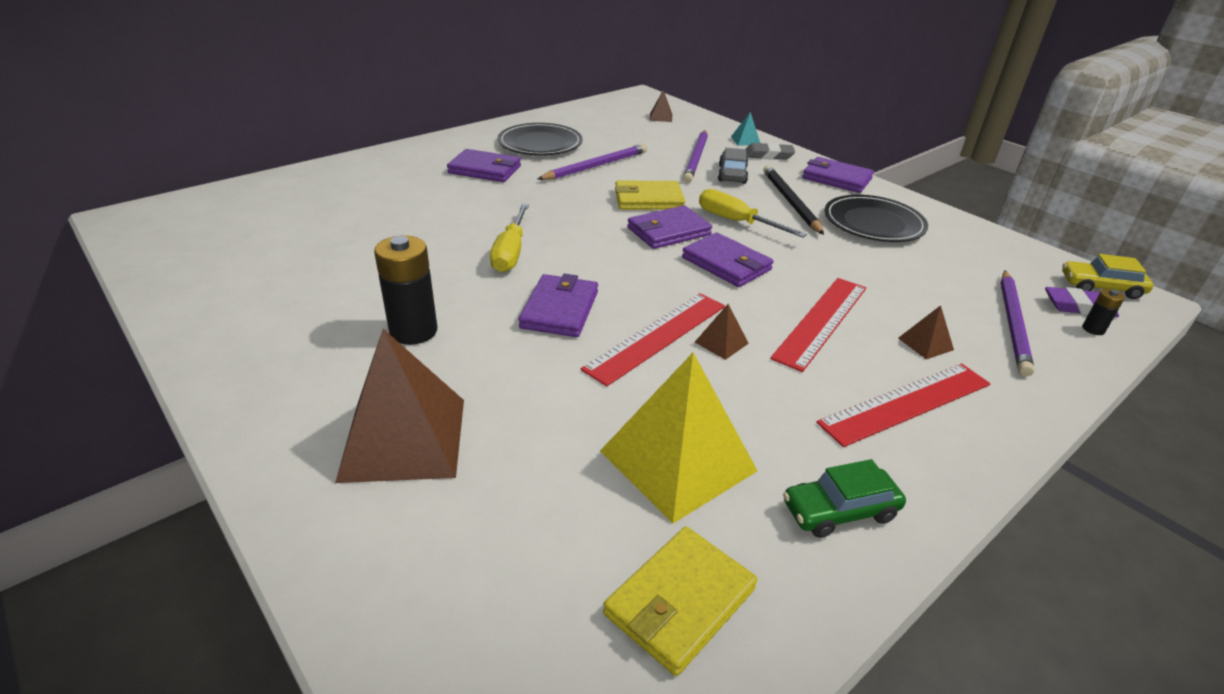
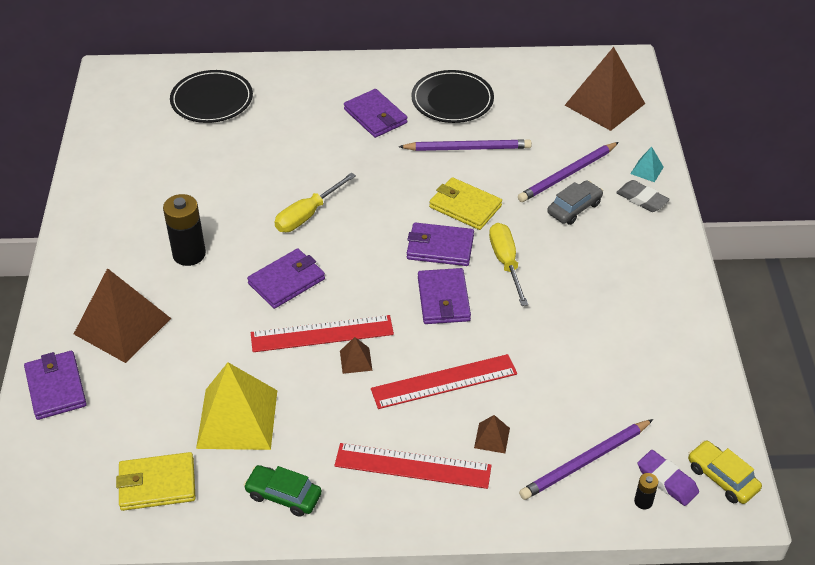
camera: 40 degrees right, 10 degrees up
(660, 117) = (604, 104): brown pyramid -> brown pyramid, size x2.36
(790, 202) = (582, 263): black pencil -> none
(836, 178) = (666, 256): purple wallet -> purple wallet (56, 387)
(873, 223) = (623, 319): black plate -> black plate (212, 100)

